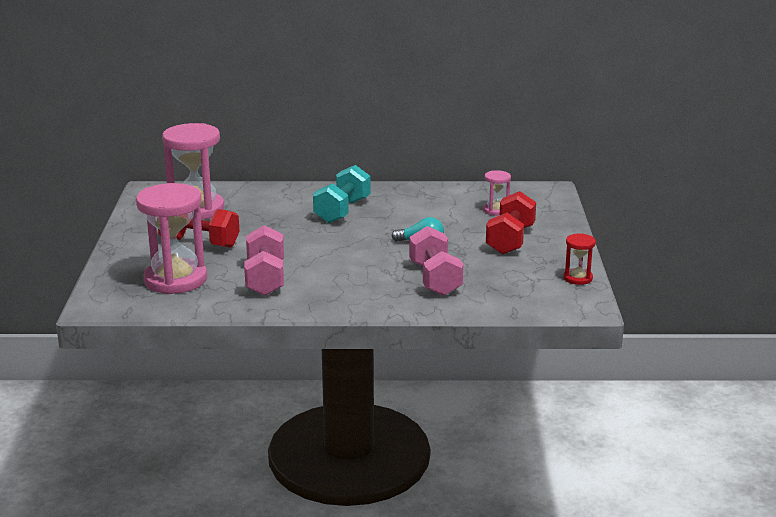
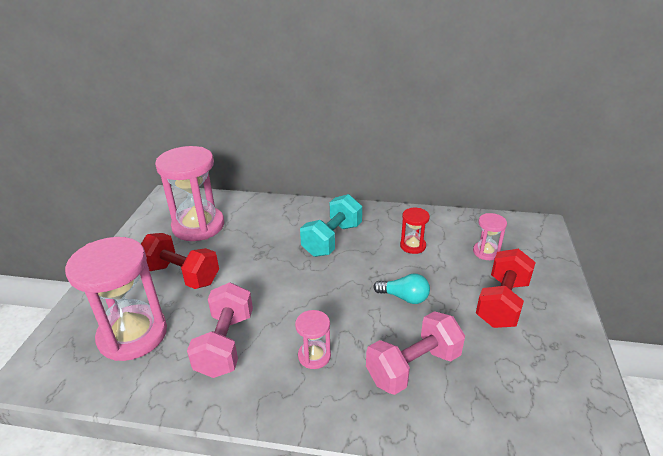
camera: 10 degrees right, 10 degrees up
(348, 279) = (314, 356): none -> pink hourglass
(435, 279) = (413, 367): pink dumbbell -> pink dumbbell turned 60 degrees clockwise
(578, 278) = (588, 386): red hourglass -> red hourglass (412, 246)

